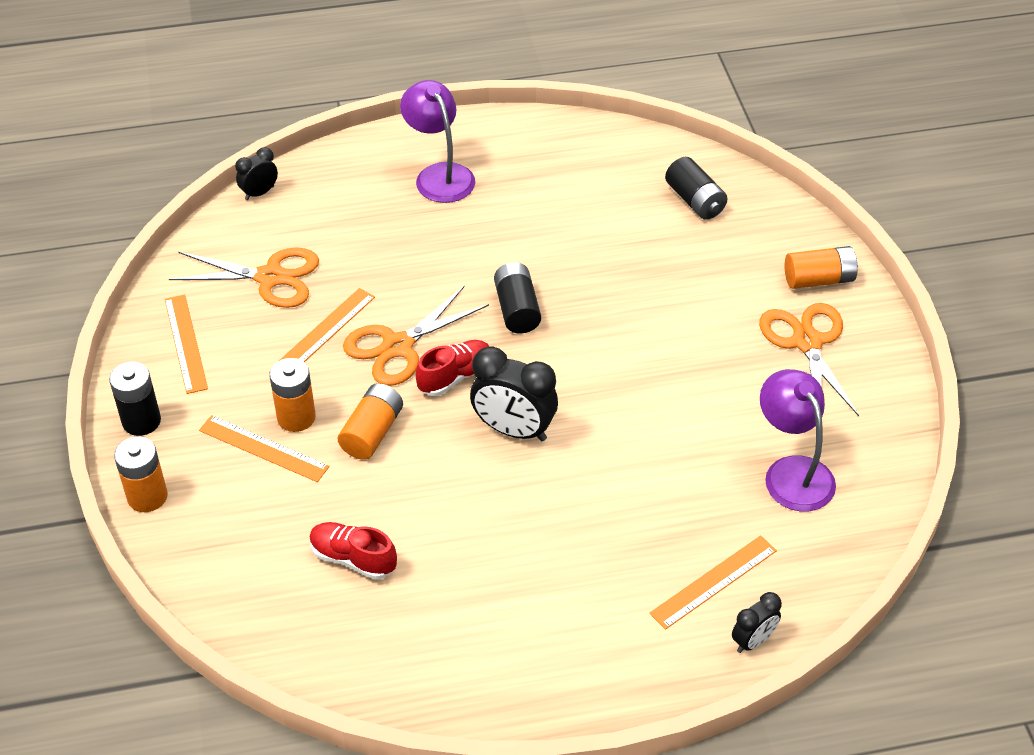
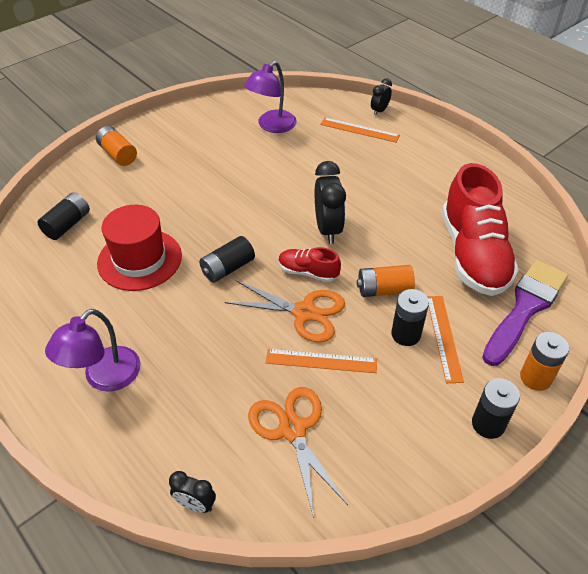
camera: 120 degrees left, 0 degrees up
(186, 343) = (399, 445): orange ruler -> none
(233, 554) = (525, 308): none -> purple brush
(296, 417) = (406, 334): orange battery -> black battery
(353, 558) = (473, 254): red shoe -> red shoe, size x2.15
(588, 242) = (139, 259): none -> red hat
(753, 641) = (379, 111): black clock -> black clock turned 75 degrees counterclockwise
(807, 342) = (174, 145): orange scissors -> none

